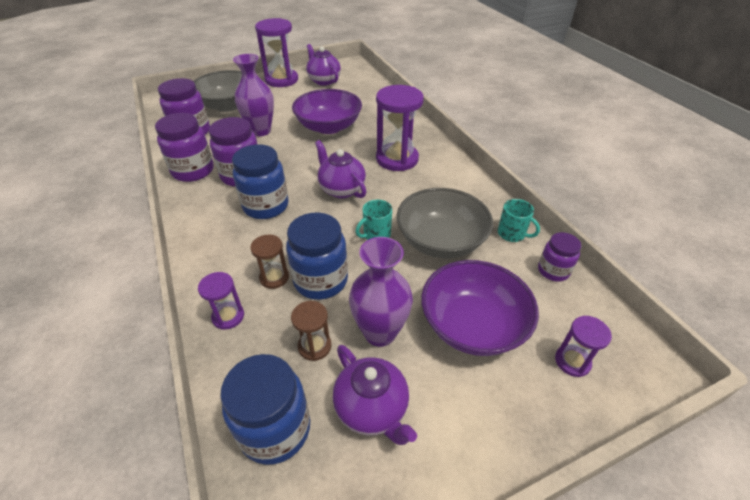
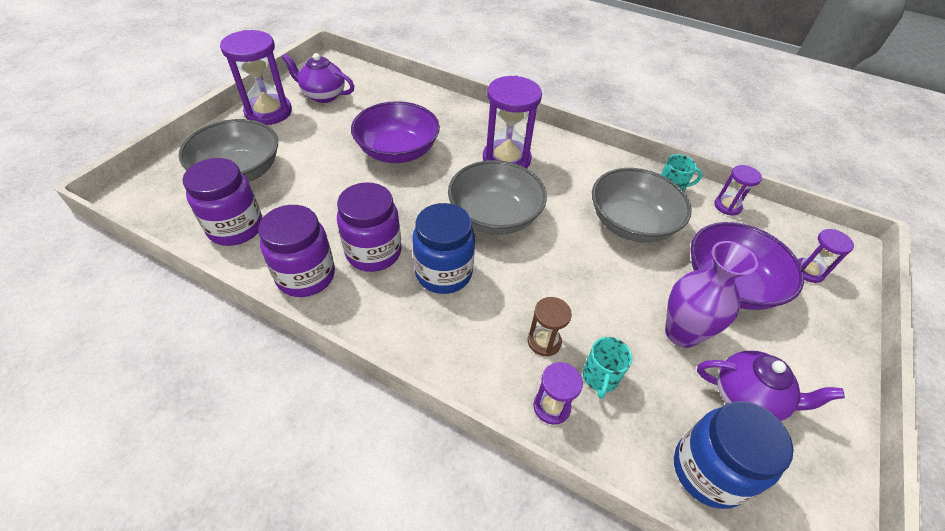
camera: 40 degrees left, 5 degrees up
(260, 131) = (326, 188): purple vase -> none
(314, 346) = (651, 380): brown hourglass -> none
(320, 280) = (585, 318): blue jar -> none
(341, 189) = (494, 216): purple teapot -> grey bowl
(376, 234) = (577, 246): turquoise mug -> turquoise mug (600, 377)
(553, 271) = (727, 206): purple jar -> purple hourglass

